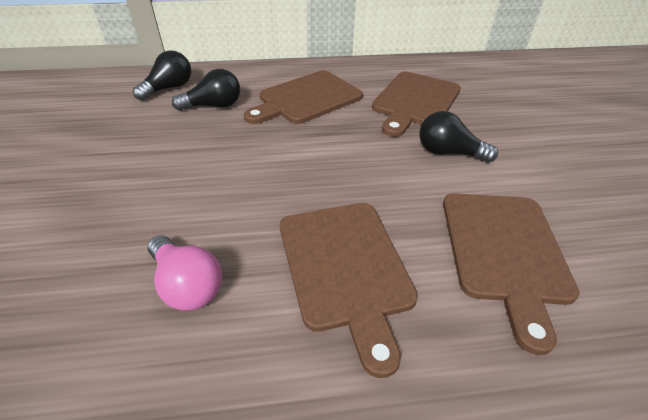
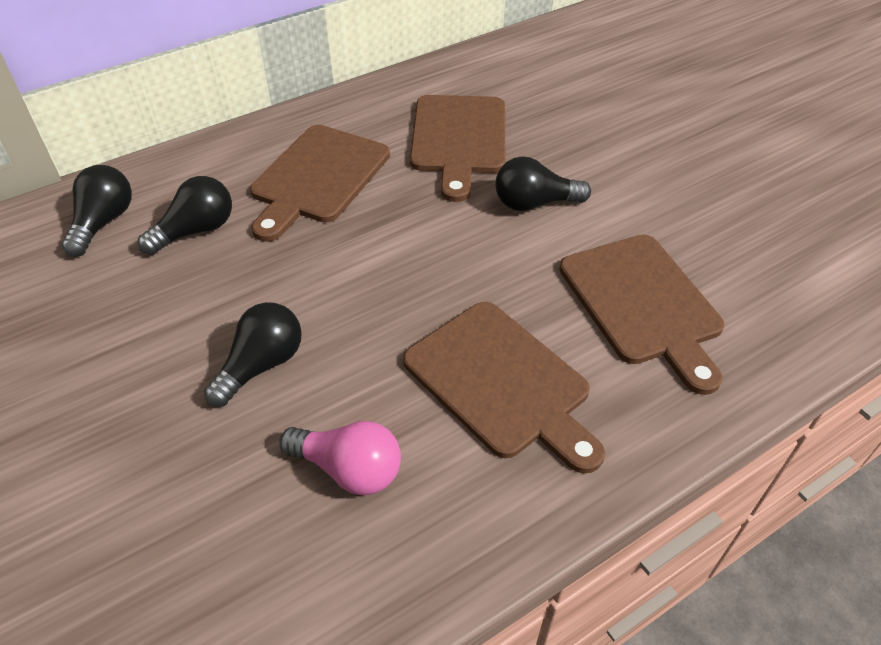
camera: 25 degrees left, 5 degrees up
(188, 192) = (261, 365): none -> black light bulb

